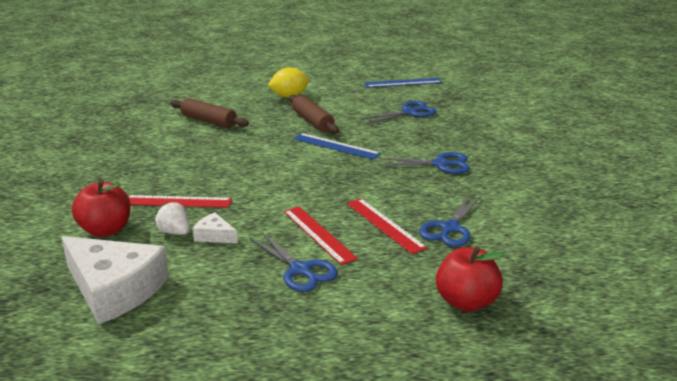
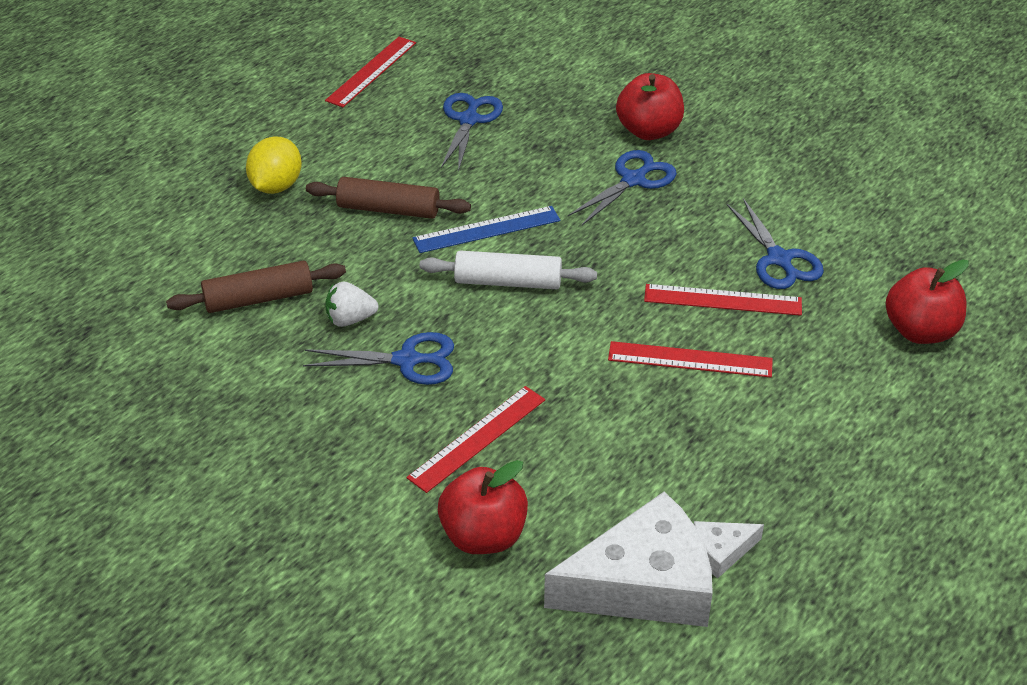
camera: 50 degrees left, 15 degrees up
(175, 232) = (558, 475): white strawberry -> white strawberry (350, 319)
(214, 235) = (603, 444): white cheese -> white cheese (721, 551)
(300, 270) = (751, 413): blue scissors -> blue scissors (406, 360)
(305, 165) = (508, 282): none -> white rolling pin
(403, 83) = (371, 71): blue ruler -> red ruler
(488, 153) = (649, 131): none -> red apple

